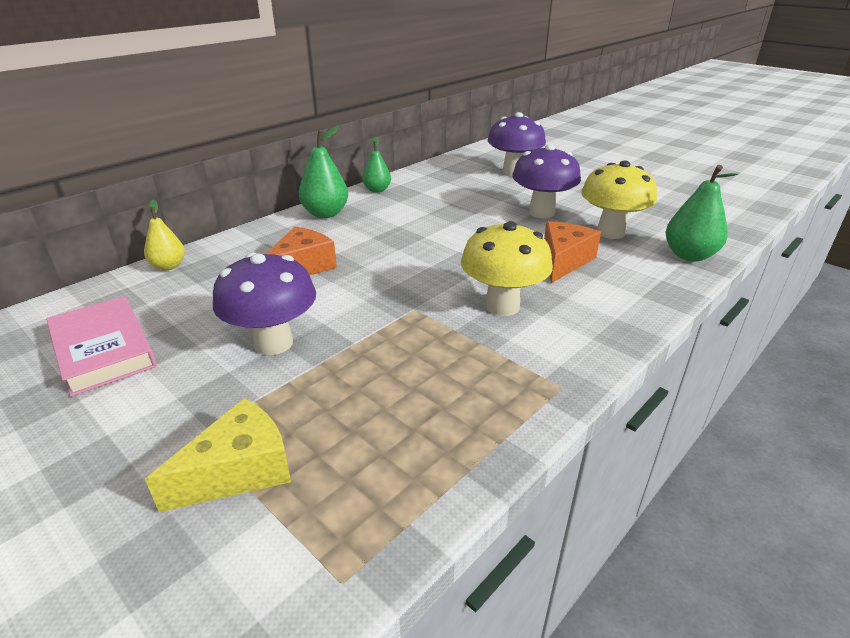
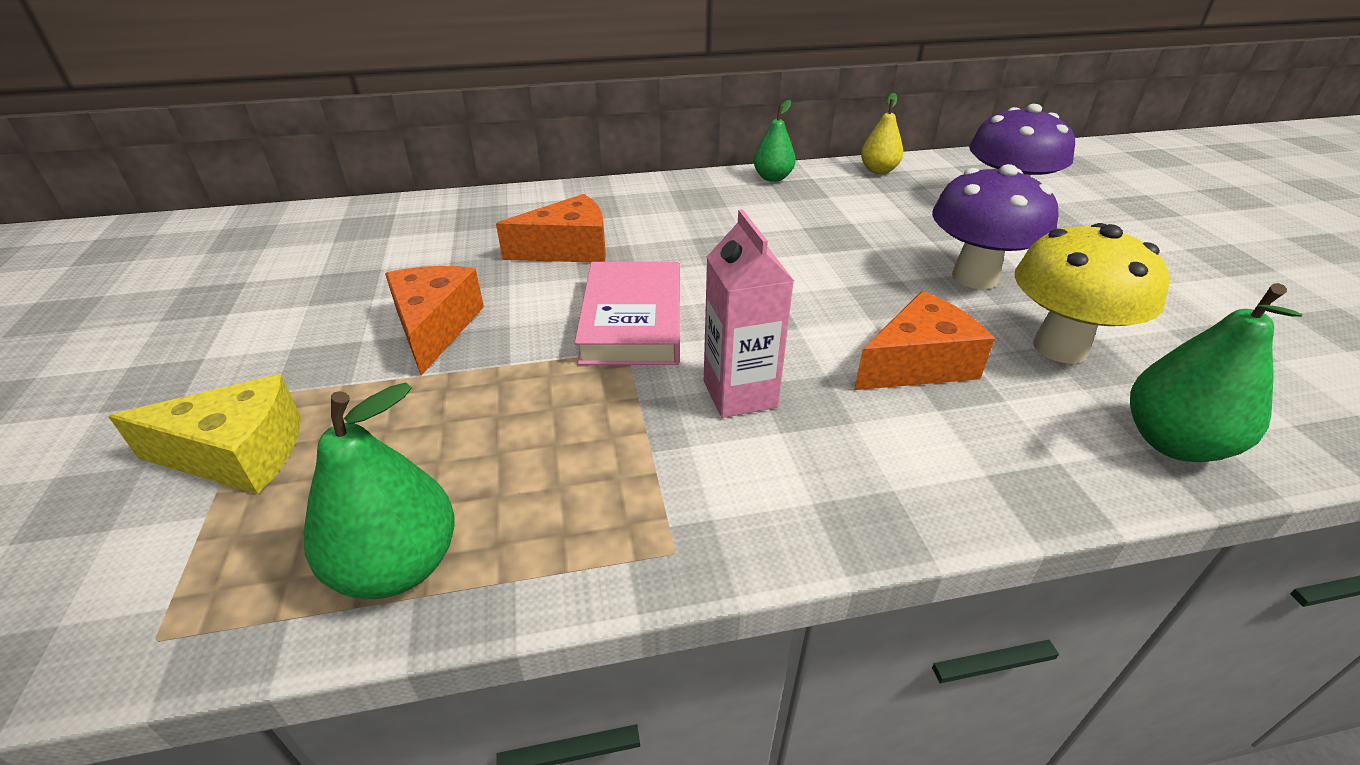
camera: 35 degrees right, 5 degrees up
(103, 350) = (300, 271): pink book -> pink book (632, 320)
(168, 266) = (452, 203): yellow pear -> yellow pear (878, 170)
(273, 343) = (435, 327): purple mushroom -> orange cheese
(325, 214) = (674, 191): green pear -> green pear (397, 566)
(502, 306) = (740, 394): yellow mushroom -> pink carton

